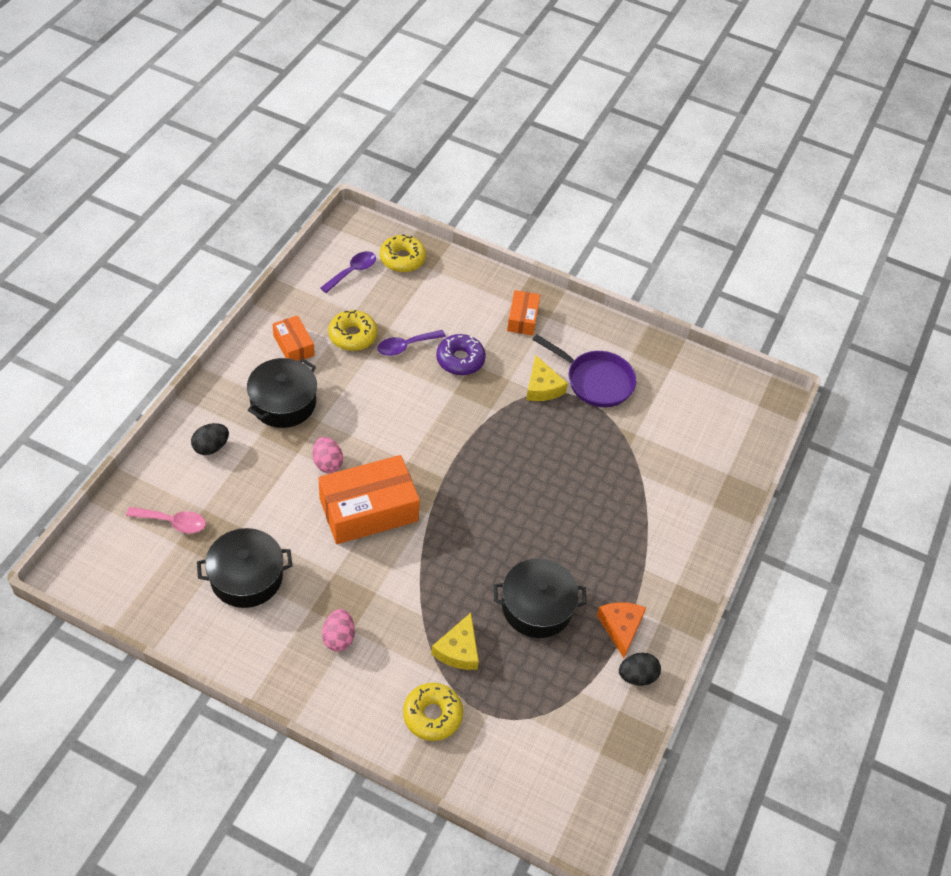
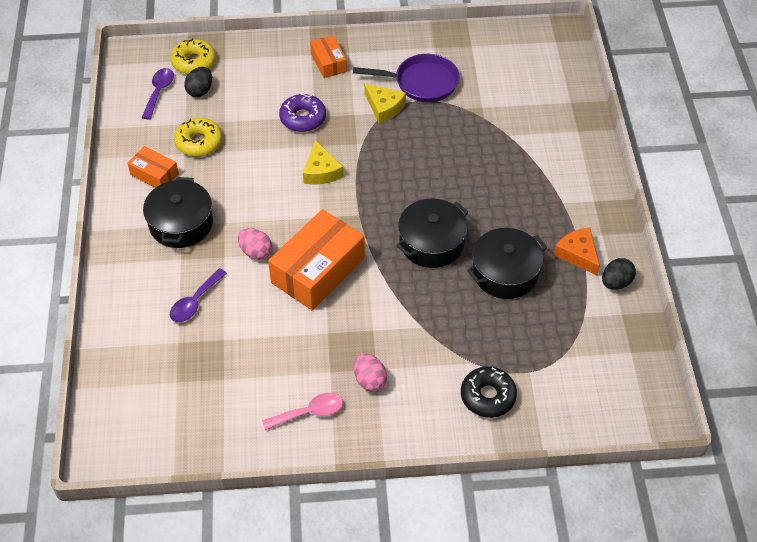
camera: 25 degrees left, 0 degrees up
(173, 522) = (160, 366): pink spoon -> pink spoon (309, 412)
(211, 447) = (146, 290): black egg -> black egg (200, 91)
(246, 577) = (257, 375): black pot -> black pot (431, 243)
(405, 346) = (250, 129): purple spoon -> purple spoon (195, 302)
(432, 715) = (488, 396): yellow donut -> black donut
(458, 650) = (470, 337): yellow cheese -> yellow cheese (321, 171)

